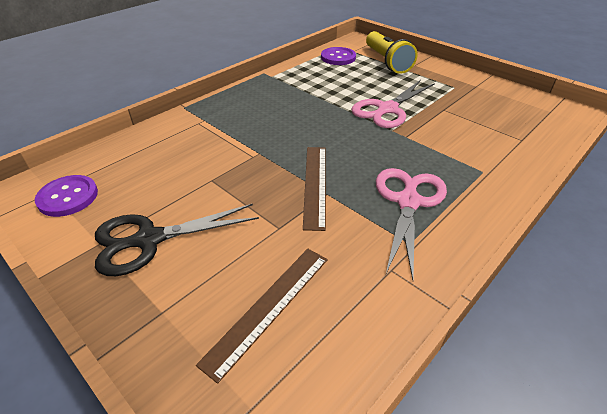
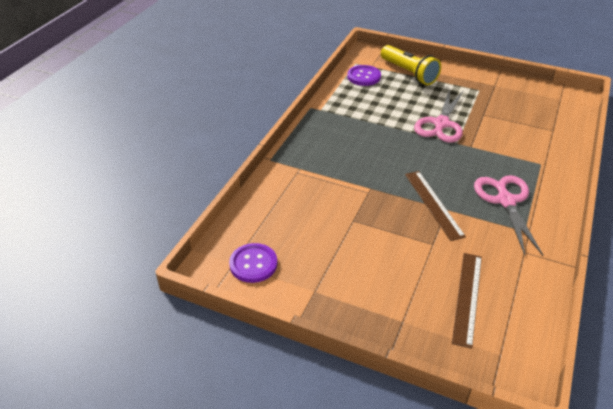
camera: 20 degrees left, 0 degrees up
(149, 240) = (349, 278): black scissors -> none

